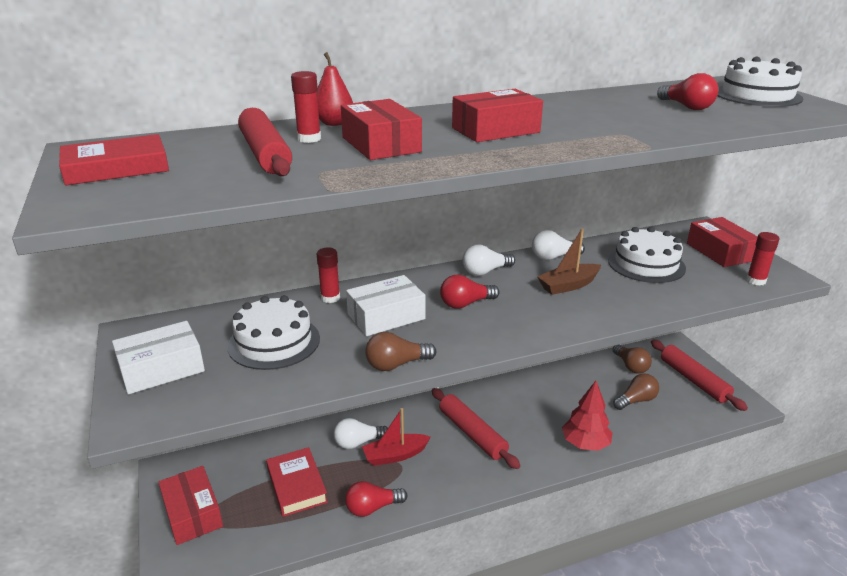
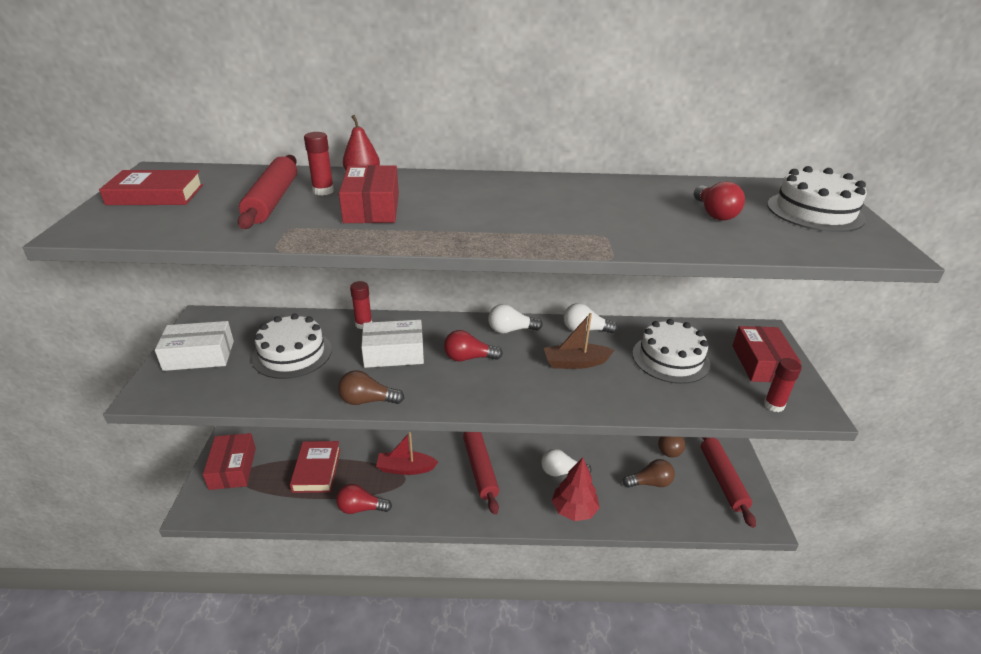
camera: 20 degrees right, 5 degrees up
(358, 442) = (384, 448): white light bulb -> white light bulb (561, 472)
(495, 130) = (488, 209): red box -> none

